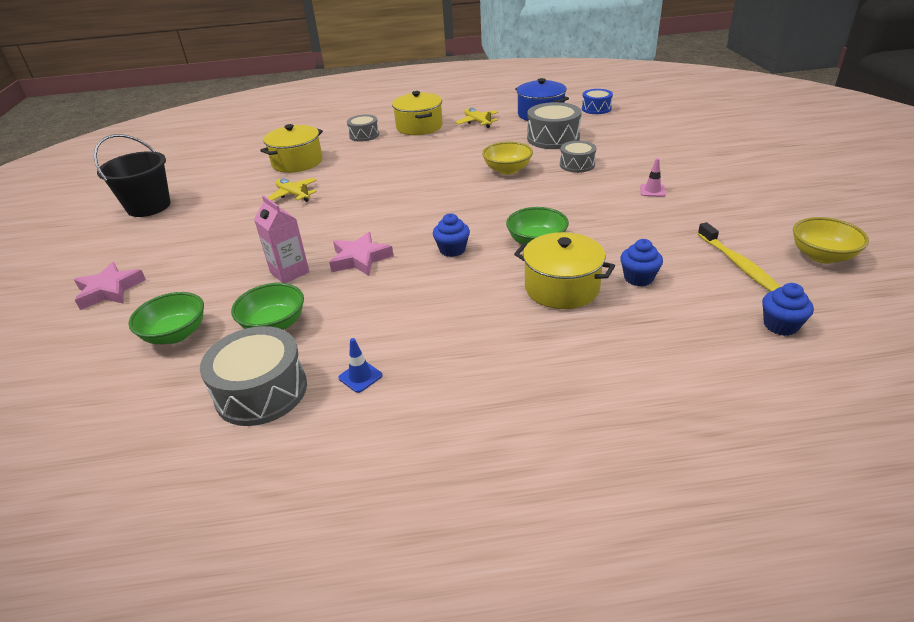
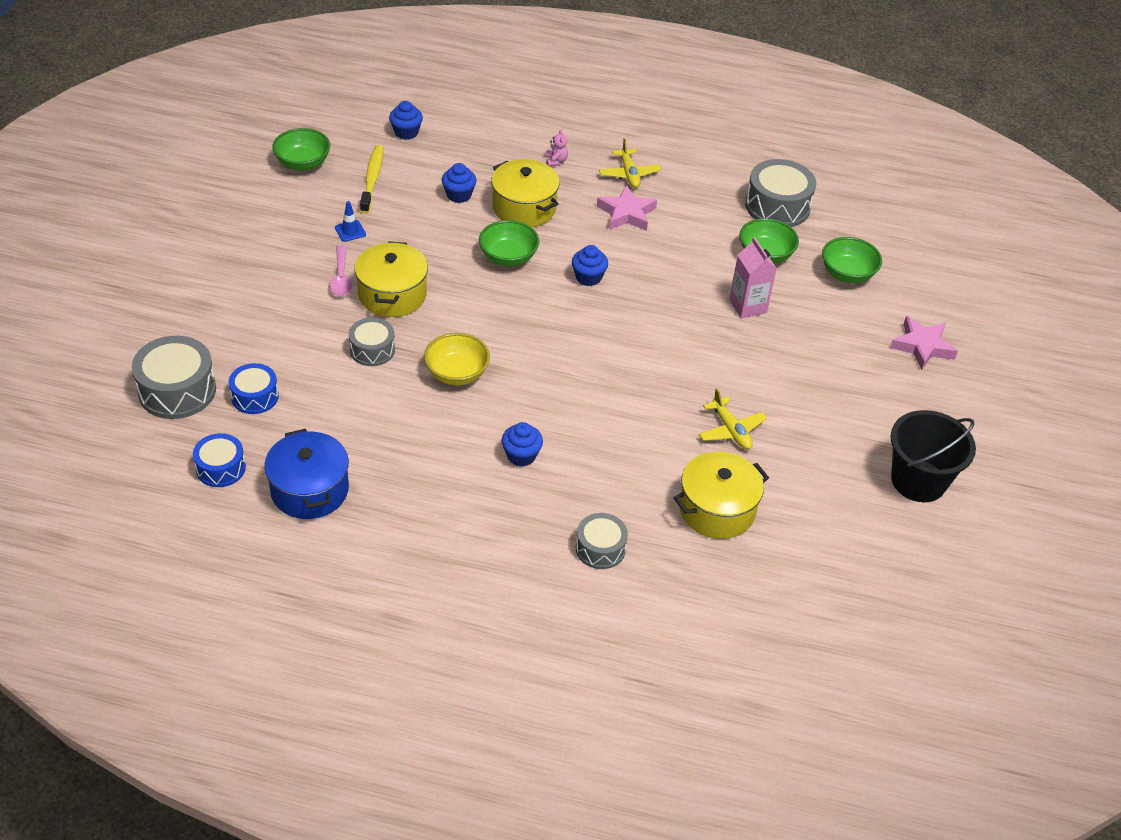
camera: 165 degrees left, 10 degrees up
(360, 259) = (678, 298): pink star -> pink star (626, 213)
(360, 377) = (707, 194): blue traffic cone -> blue traffic cone (350, 231)
(419, 127) = (507, 536): yellow pot -> yellow pot (392, 294)
(433, 151) = (521, 455): none -> blue cupcake
(477, 122) = (415, 509): yellow plane -> yellow plane (629, 174)
(553, 138) = (349, 417): grey drum -> grey drum (177, 390)
(574, 353) = (556, 161): none -> pink teddy bear
(619, 131) = (255, 396): none -> blue drum
(652, 191) = (341, 278): pink traffic cone -> pink spoon
(822, 256) = (303, 163): yellow bowl -> green bowl

